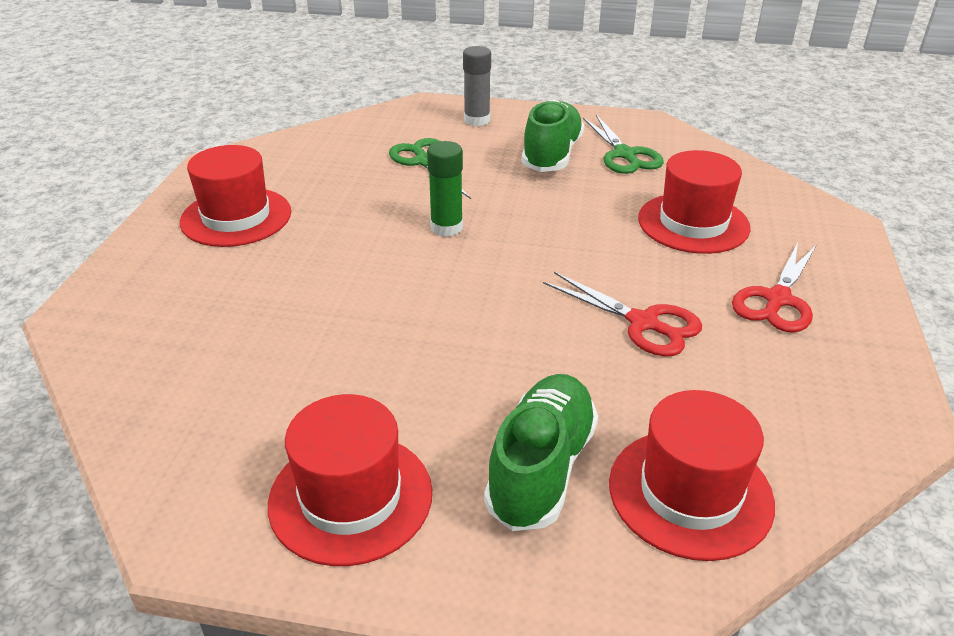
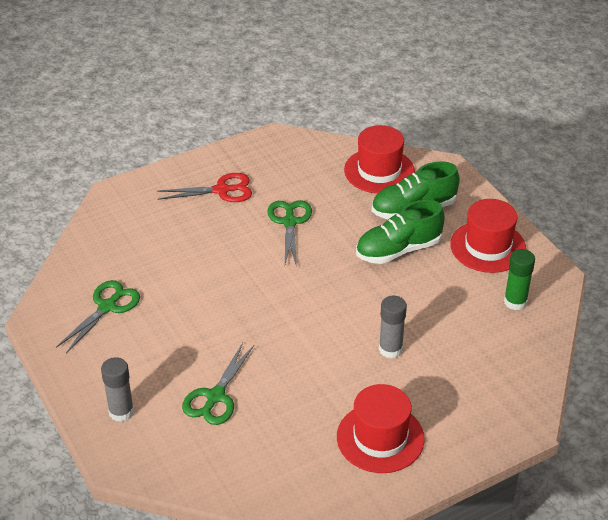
camera: 130 degrees left, 5 degrees up
(320, 282) = (390, 349): none -> grey glue stick
(446, 227) = (284, 335): green glue stick -> green glue stick (515, 302)
(551, 155) = (142, 340): green shoe -> green shoe (398, 250)
(643, 323) = (290, 222): red scissors -> green scissors
(693, 223) = (173, 243): red hat -> none

